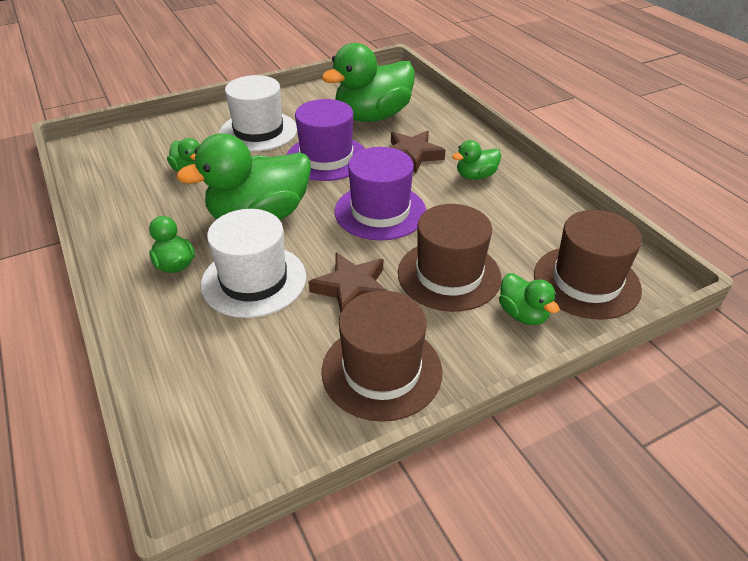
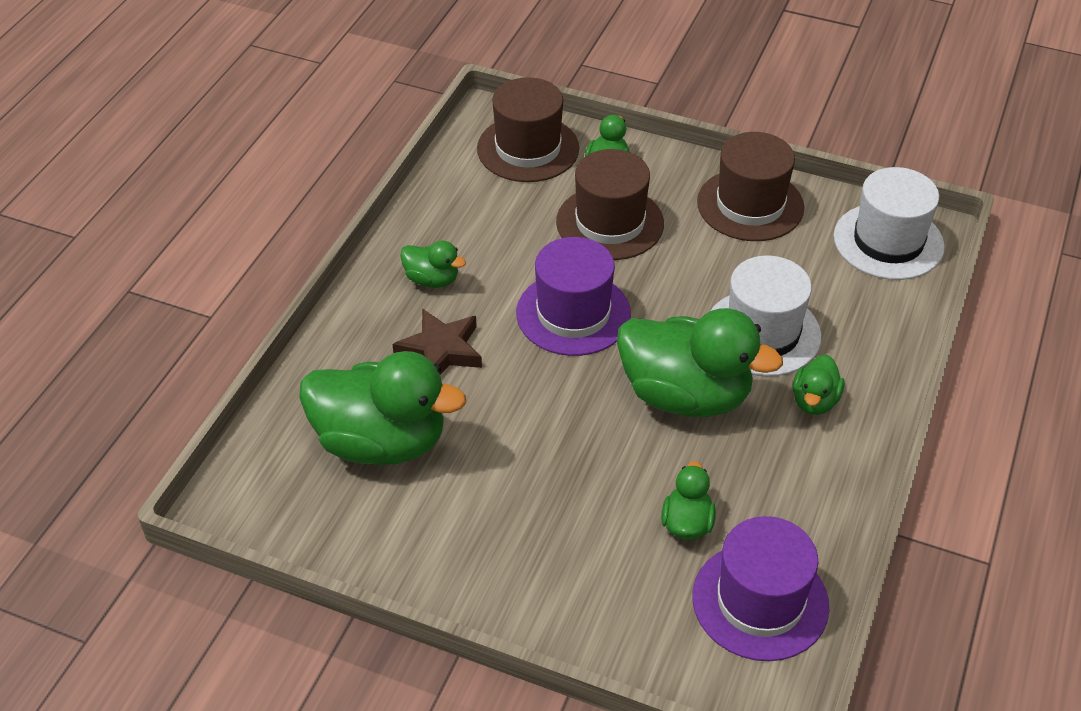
camera: 130 degrees left, 5 degrees up
(258, 131) = (536, 532): white hat -> white hat (888, 241)
(326, 158) = (524, 419): purple hat -> purple hat (760, 601)
(352, 288) = (695, 268): brown star -> none

